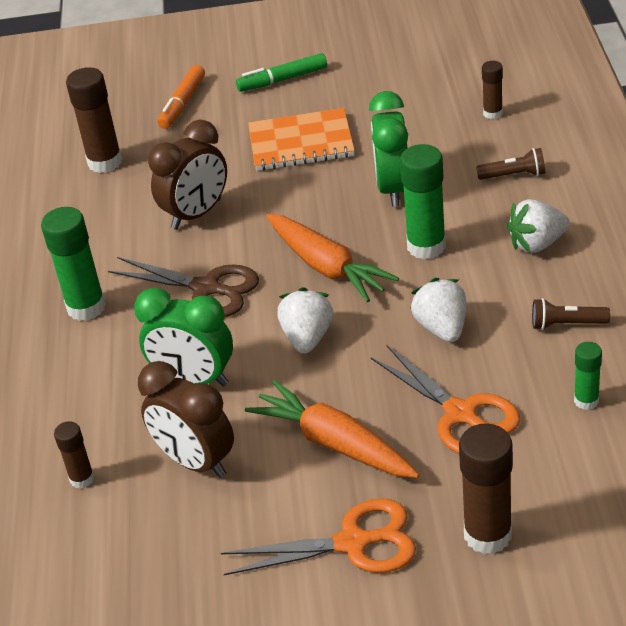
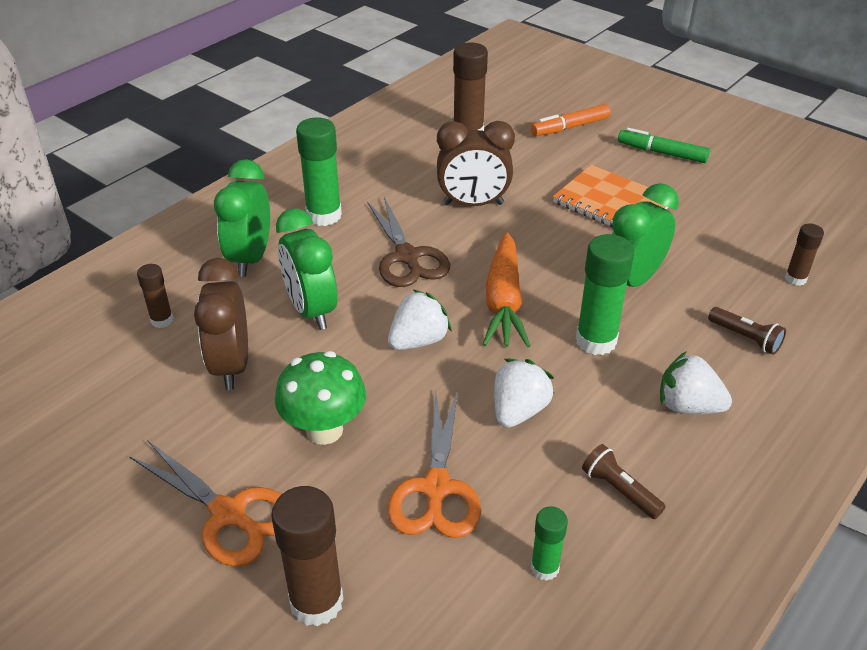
camera: 40 degrees right, 0 degrees up
(78, 382) = (250, 258): none -> green clock
(334, 443) = (324, 430): orange carrot -> green mushroom

